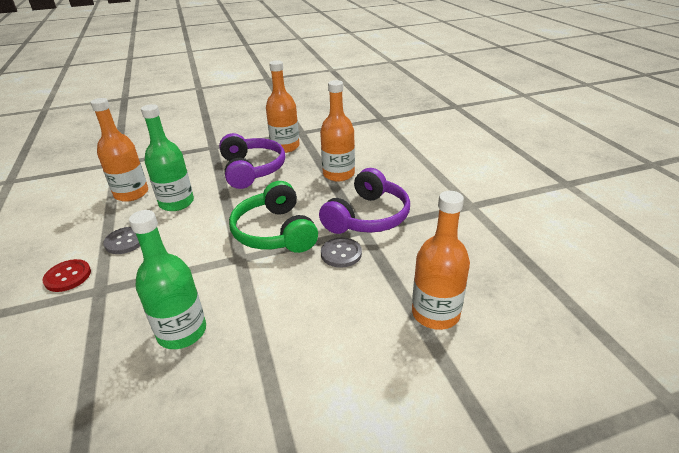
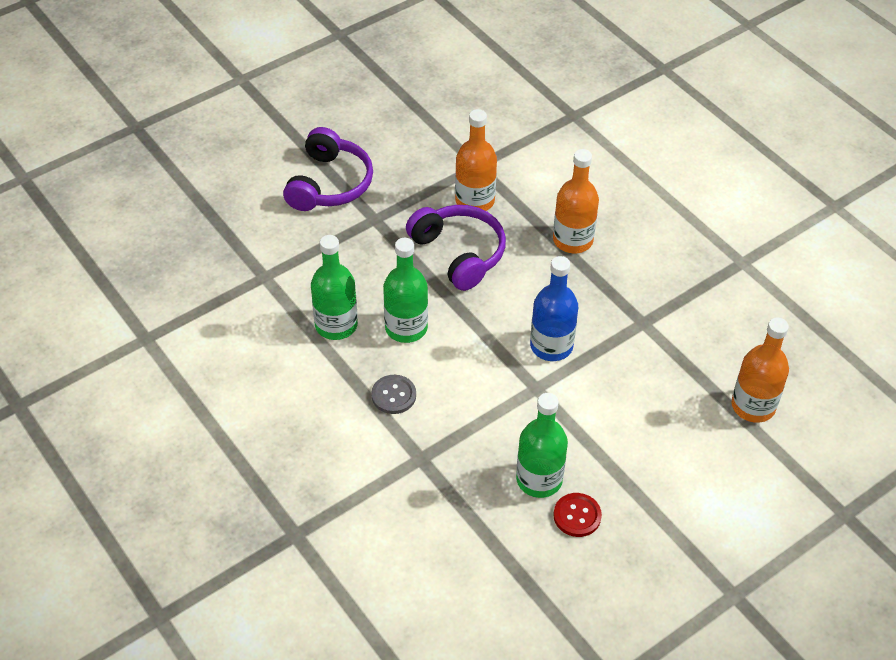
camera: 20 degrees left, 15 degrees up
(68, 276) = (372, 452): red button -> red button (577, 516)
(131, 193) = (336, 325): orange bottle -> green bottle
(275, 232) = (551, 346): green headphones -> blue bottle
(341, 253) = (636, 359): grey button -> none
(368, 217) = (640, 302): purple headphones -> purple headphones (329, 184)

